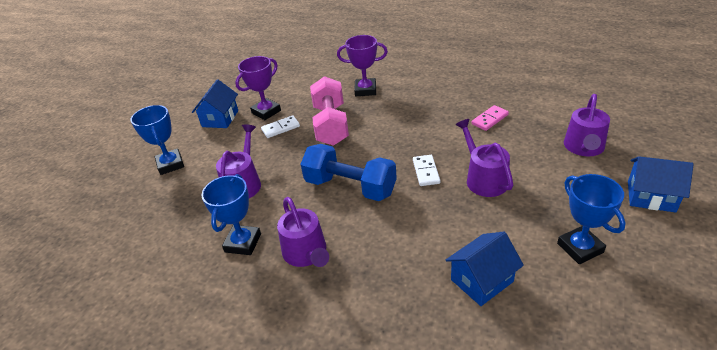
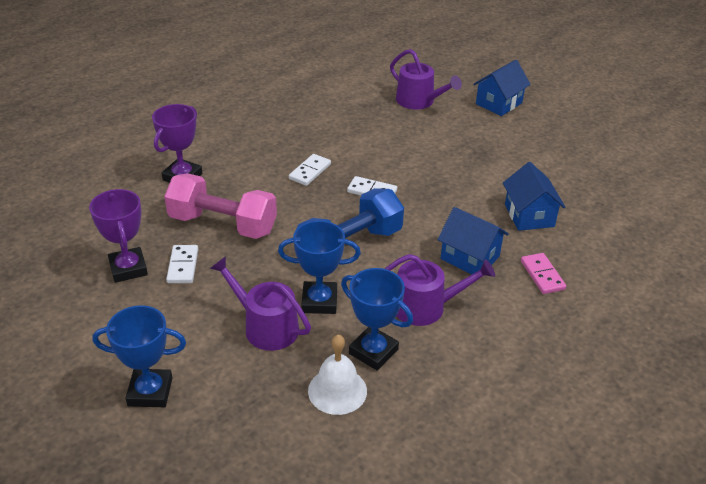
camera: 70 degrees left, 0 degrees up
(198, 239) = (337, 390): none -> white bell
(220, 118) = (90, 316): blue house -> blue house (470, 258)
(421, 134) = (310, 171): none -> white domino
(484, 179) = (412, 164): purple watering can -> none
(490, 119) = (331, 125): pink domino -> pink domino (542, 275)
(580, 248) = (527, 157): blue trophy -> blue trophy (319, 301)

